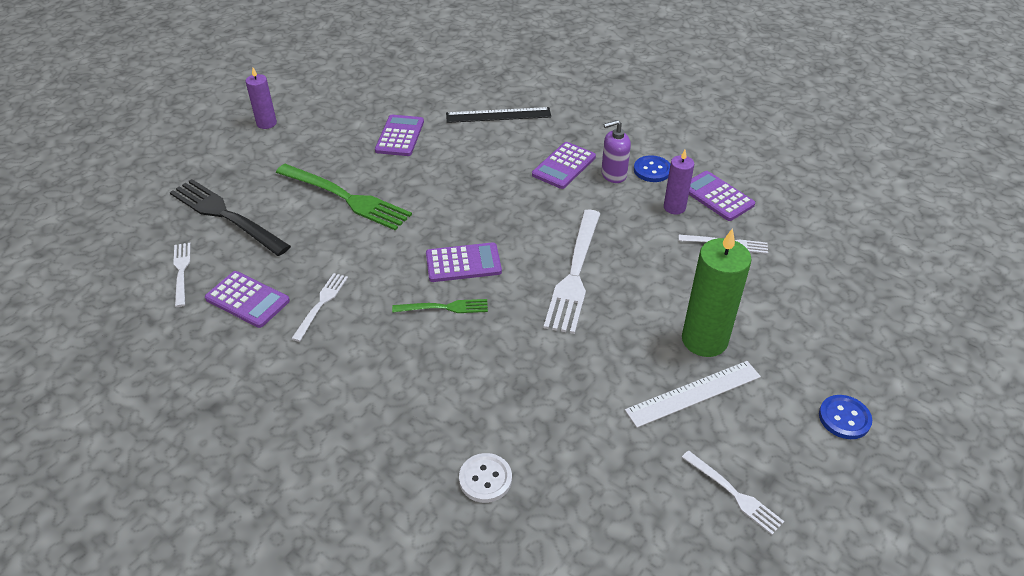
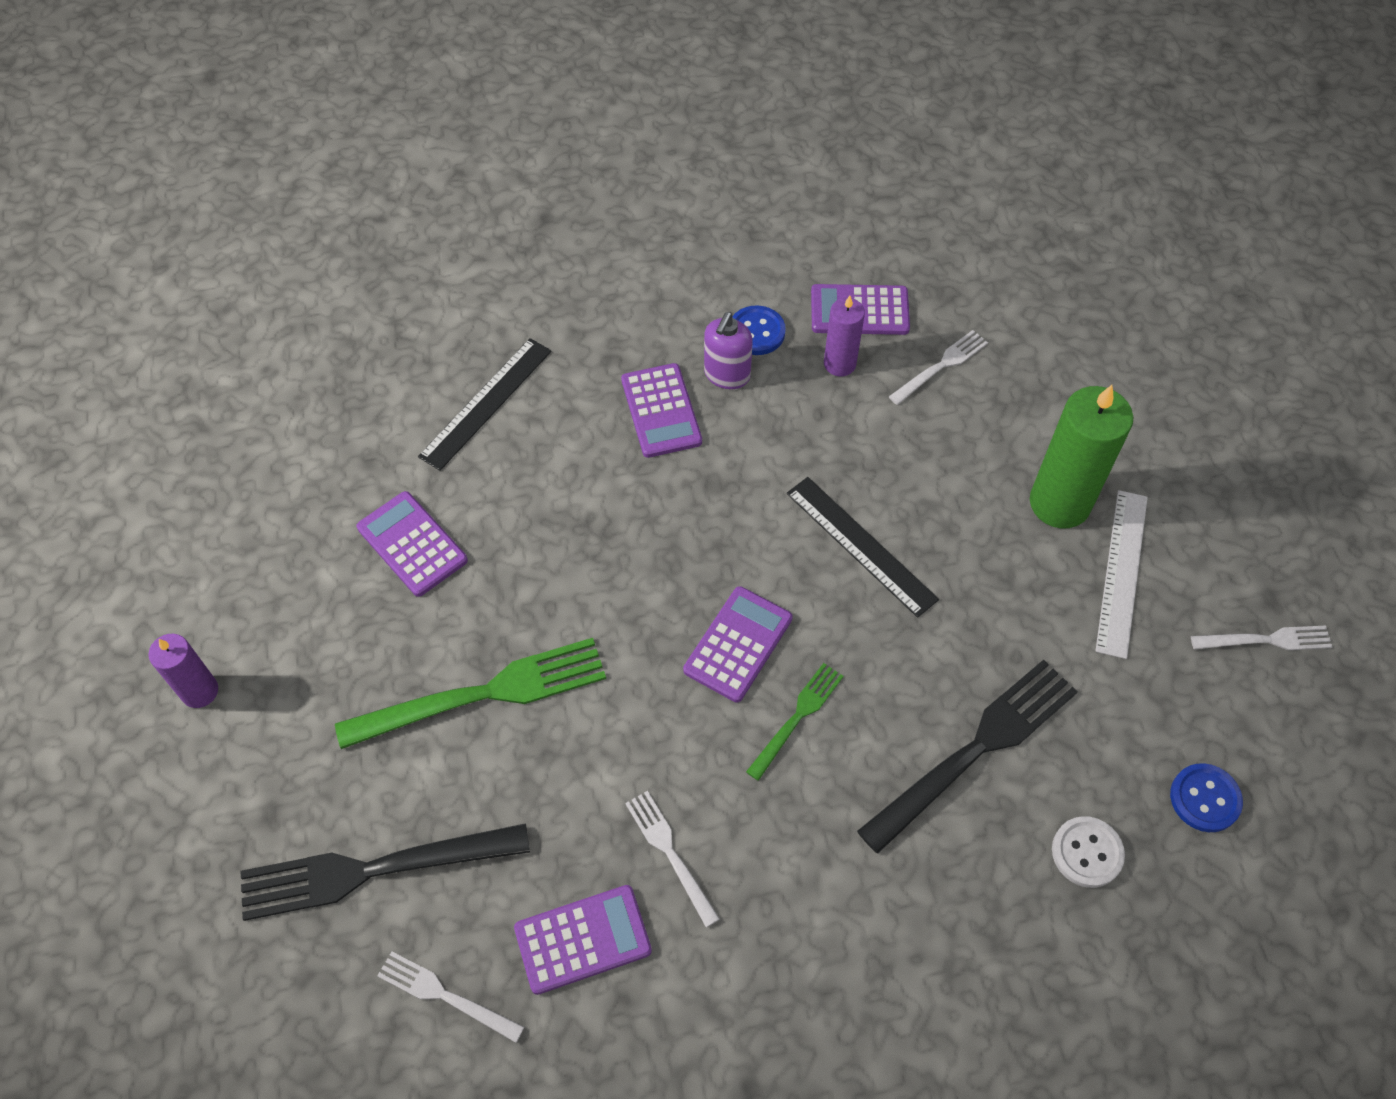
camera: 50 degrees left, 15 degrees up
(502, 390) = (976, 748): none -> black fork
(574, 275) = (861, 545): white fork -> black ruler
(844, 418) = (1248, 474): blue button -> blue button (1205, 799)

